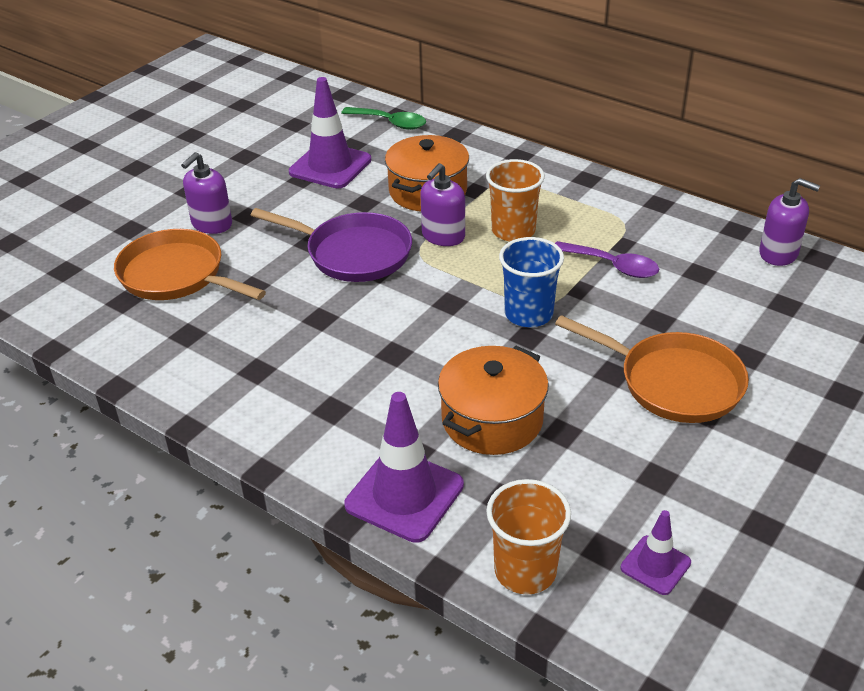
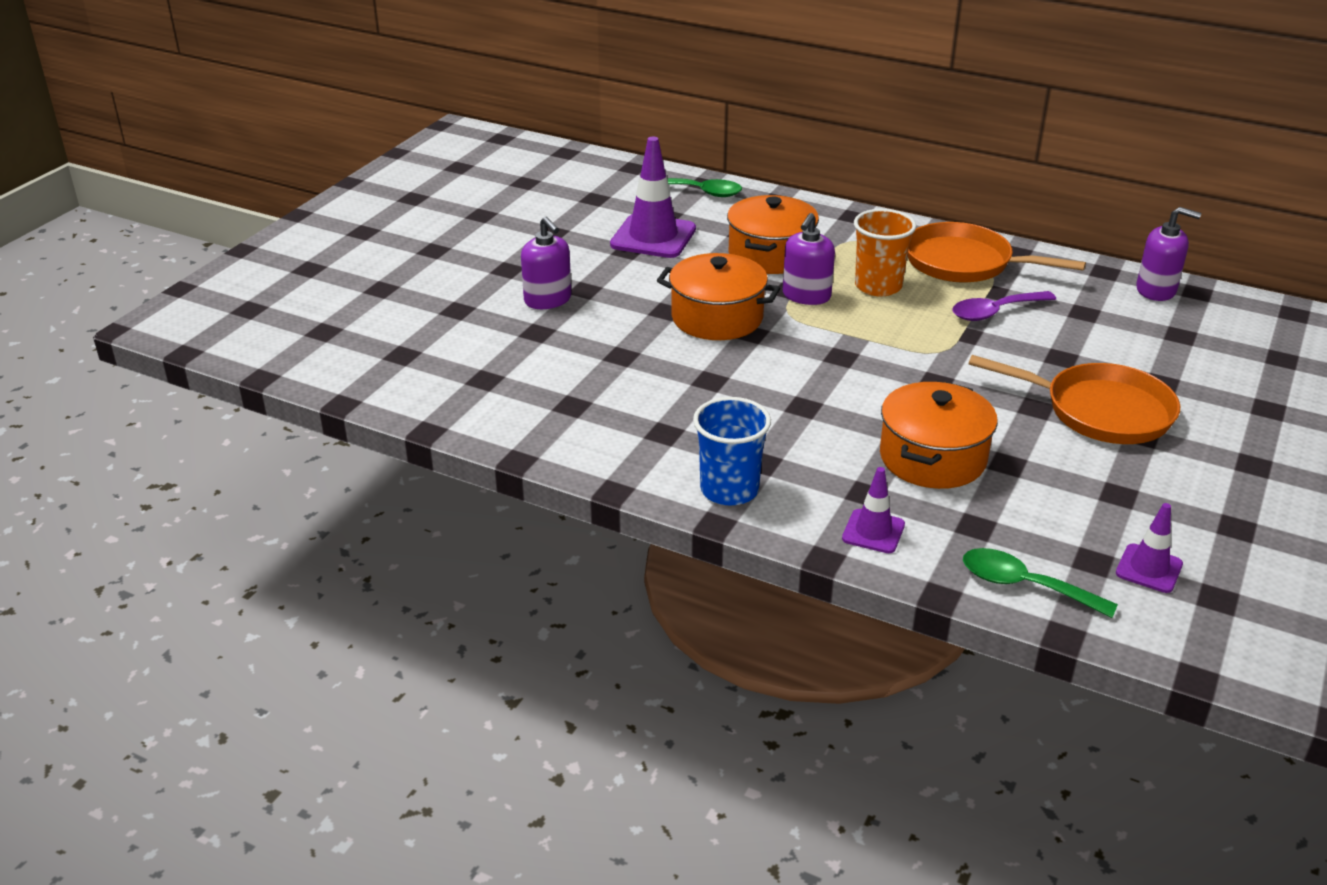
camera: 10 degrees left, 5 degrees down
(177, 275) = (533, 351): orange pan -> orange pan (965, 263)
(211, 224) = (548, 300): purple soap dispenser -> purple soap dispenser turned 60 degrees counterclockwise
(353, 253) = (717, 318): purple pan -> orange pot
(404, 495) = (873, 531): purple traffic cone -> purple traffic cone, size x0.55
(525, 571) = (1024, 585): orange cup -> green spoon
(528, 314) = (928, 361): blue cup -> blue cup (729, 490)
(613, 266) = (995, 312): purple spoon -> purple spoon turned 135 degrees clockwise

